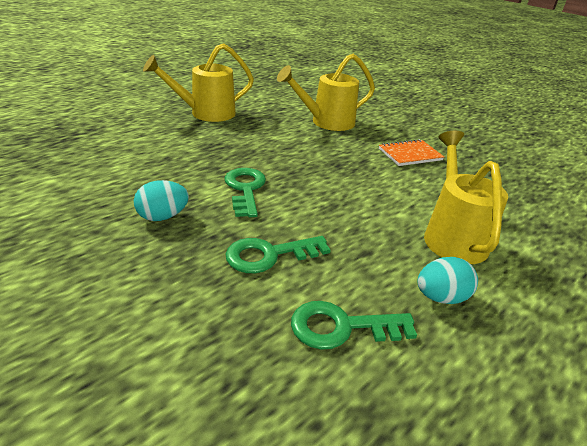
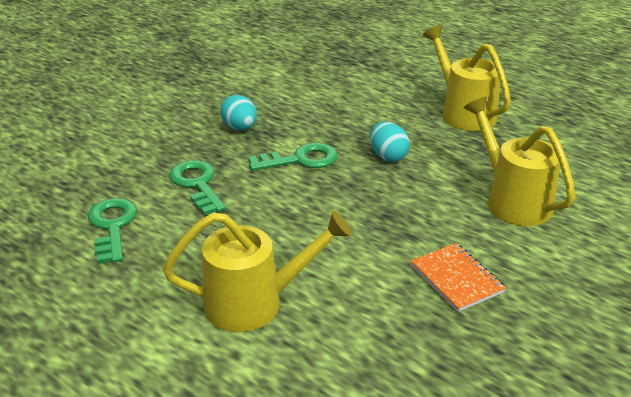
camera: 85 degrees right, 0 degrees up
(441, 297) = (150, 284): turquoise egg -> turquoise egg (388, 156)

